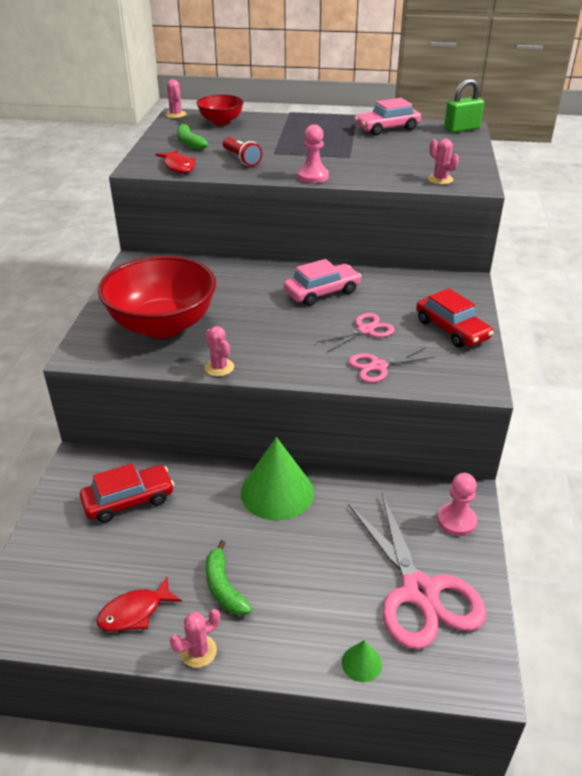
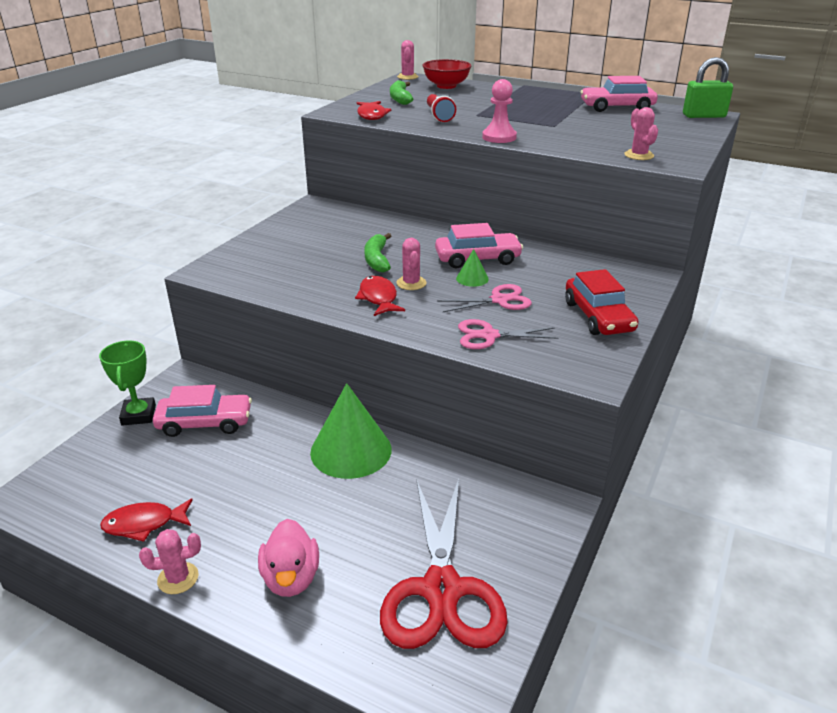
camera: 20 degrees right, 5 degrees down
(58, 509) = (139, 415): none -> green trophy
(128, 500) = (205, 423): red car -> pink car
(162, 325) = (298, 260): red bowl -> none
(219, 367) = (324, 305): pink cactus -> pink cactus (411, 283)
(223, 587) = (241, 525): green banana -> green banana (377, 259)
(262, 349) = (378, 298): none -> red fish
(295, 620) = (291, 578): none -> pink duck
(361, 663) = (333, 643): green cone -> green cone (472, 278)
(420, 592) = (442, 590): pink scissors -> red scissors
(456, 521) = (529, 528): pink pawn -> none

